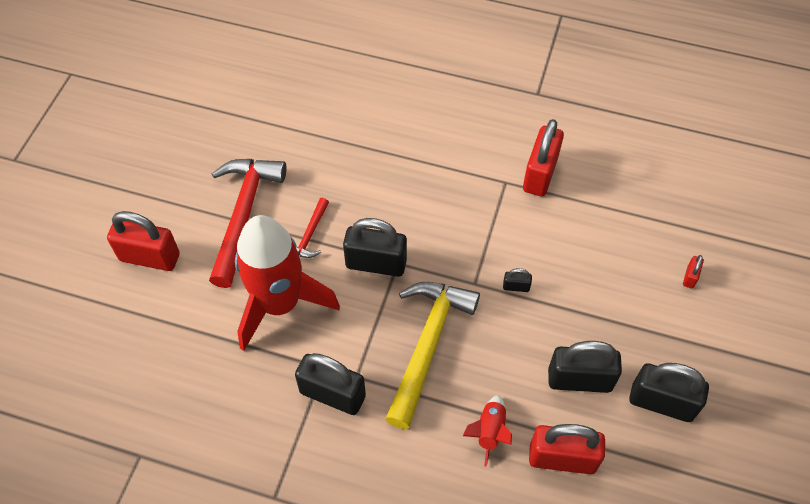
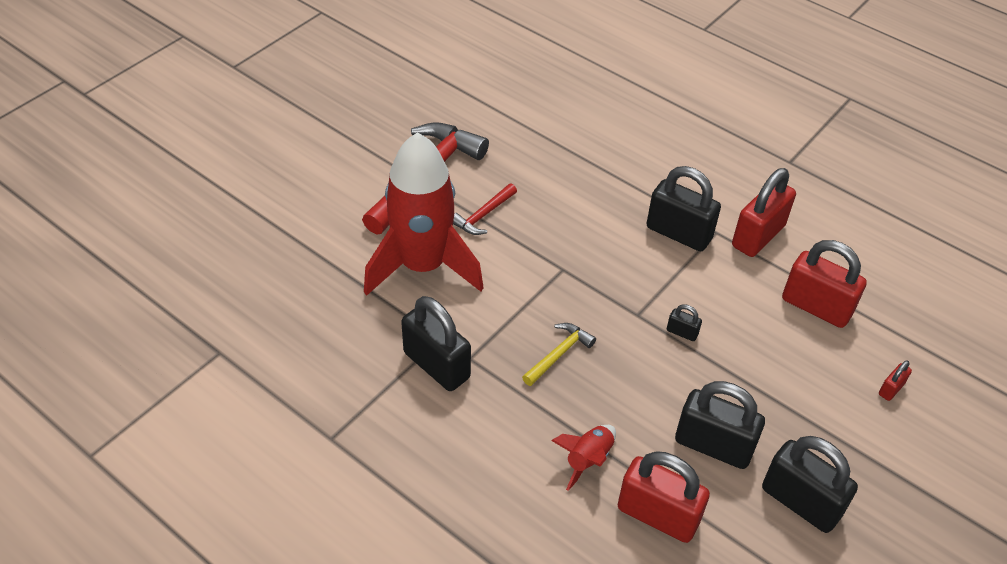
camera: 20 degrees right, 10 degrees down
(150, 257) = (316, 185): red padlock -> red padlock (816, 307)
(376, 263) = (539, 262): black padlock -> black padlock (678, 233)
(427, 344) = (559, 354): yellow hammer -> yellow hammer, size x0.48

